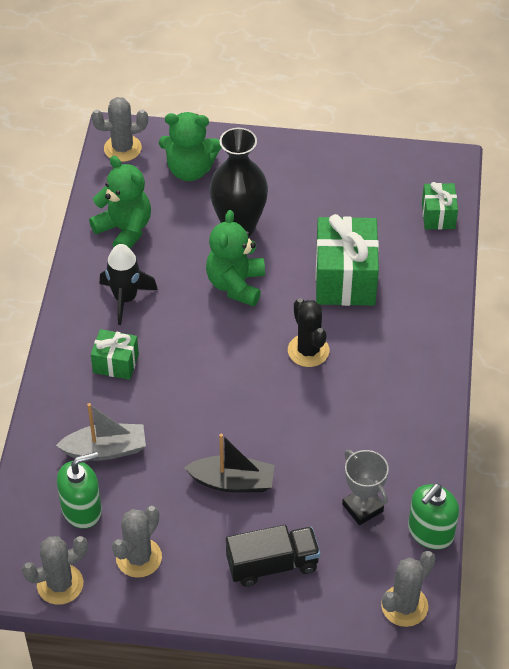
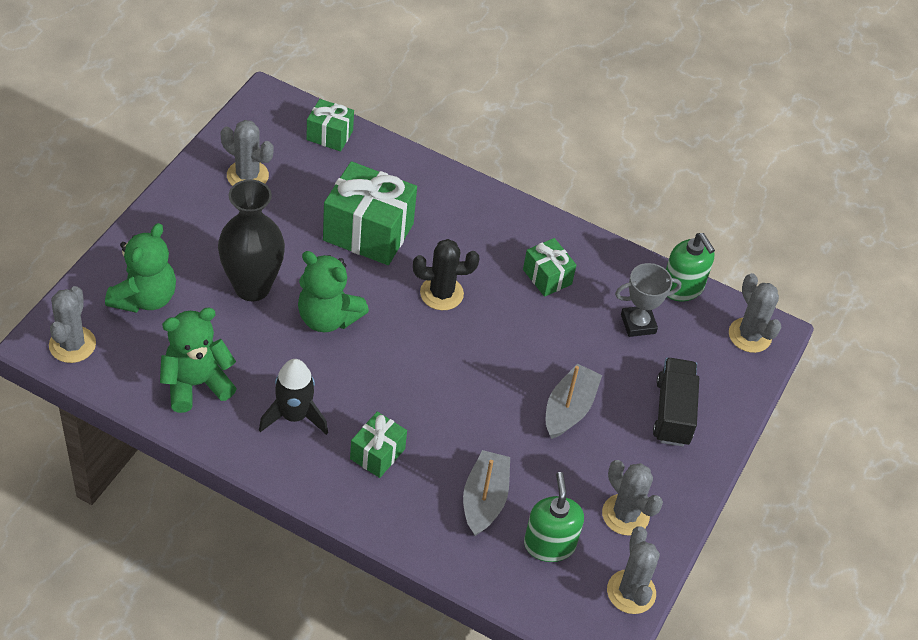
camera: 75 degrees left, 0 degrees up
(232, 482) = (569, 409): black boat -> grey boat
(355, 181) = (247, 176): none -> grey cactus
(375, 420) = (547, 277): none -> green gift

